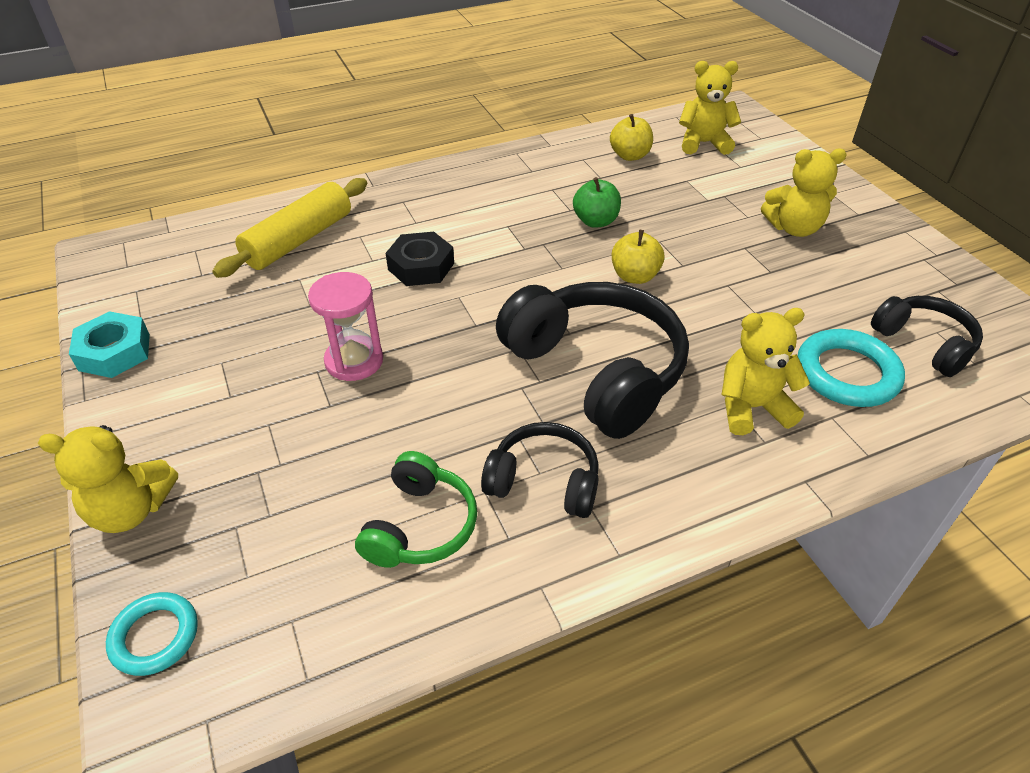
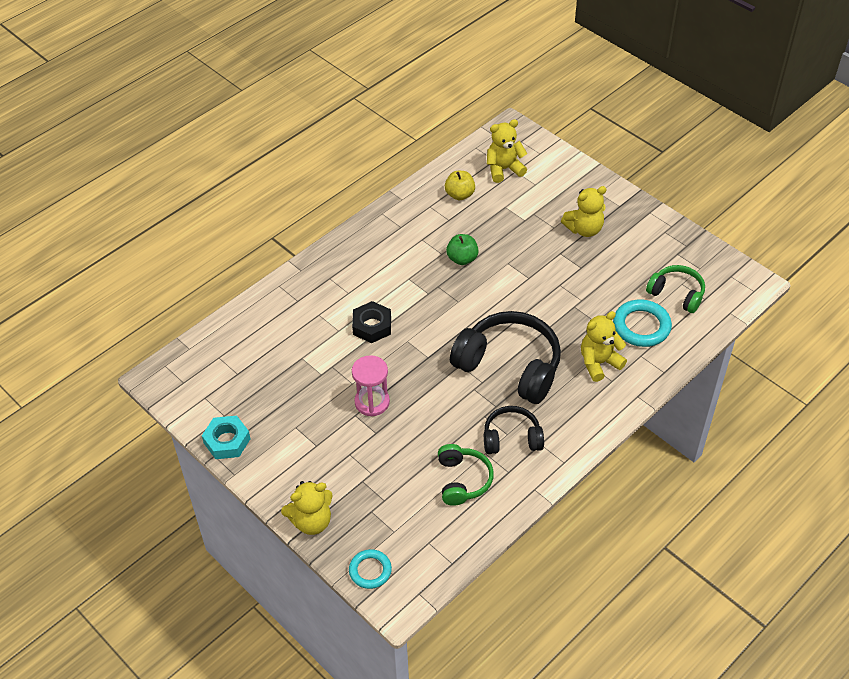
camera: 20 degrees left, 5 degrees up
(299, 240) = (281, 329): yellow rolling pin -> none
(634, 276) = (504, 295): yellow apple -> none
(924, 343) = (676, 294): black headphones -> green headphones

